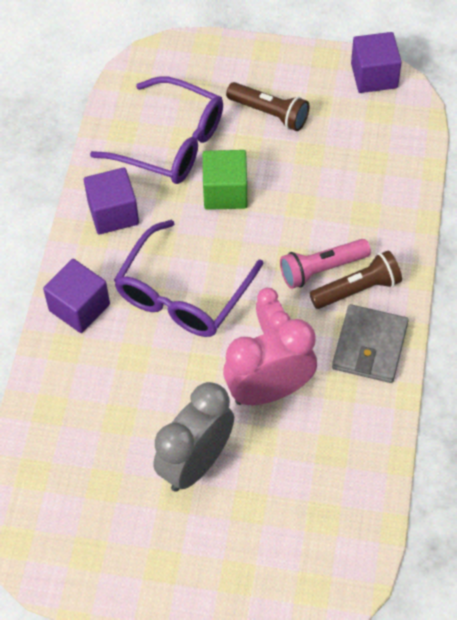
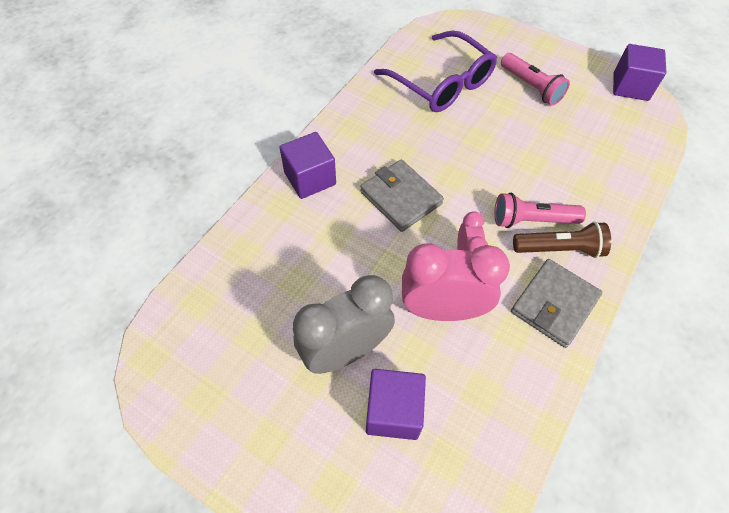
camera: 20 degrees right, 0 degrees up
(113, 213) = (372, 118): purple cube -> purple cube (393, 411)
(183, 294) = (400, 198): purple glasses -> grey wallet
(225, 192) = (470, 132): green cube -> none
(269, 113) = (531, 87): brown flashlight -> pink flashlight

